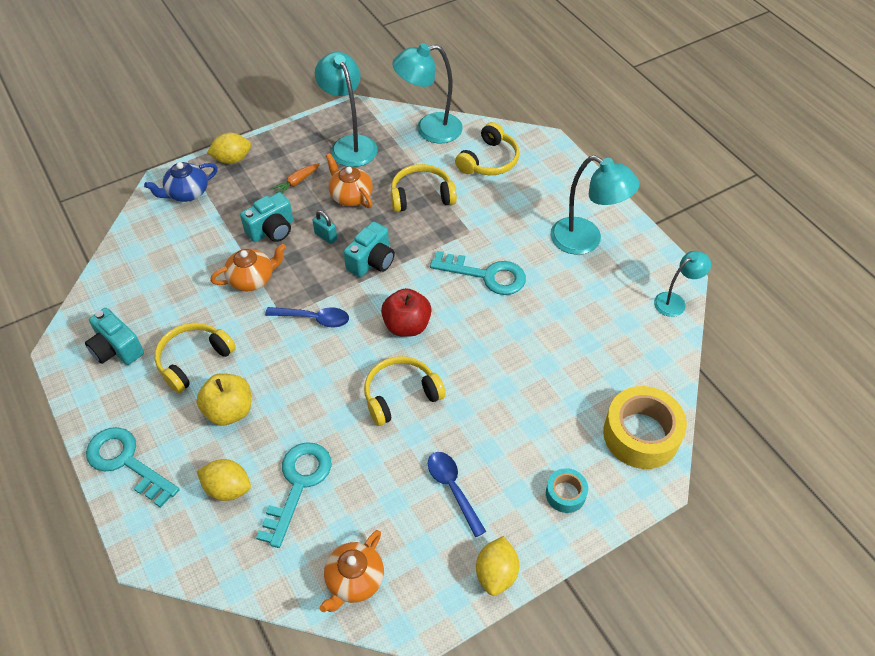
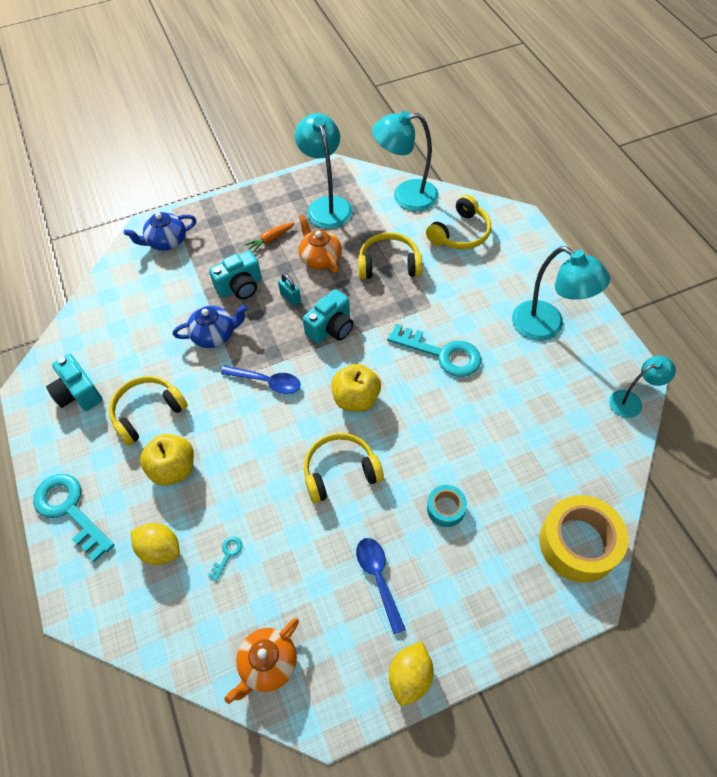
camera: 10 degrees right, 5 degrees up
(232, 159) = (213, 211): yellow lemon -> none
(252, 279) = (214, 335): orange teapot -> blue teapot
(298, 484) = (227, 554): turquoise key -> turquoise key, size x0.42
(407, 325) = (356, 399): red apple -> yellow apple
(565, 494) = (492, 599): turquoise tape -> turquoise tape (445, 508)

